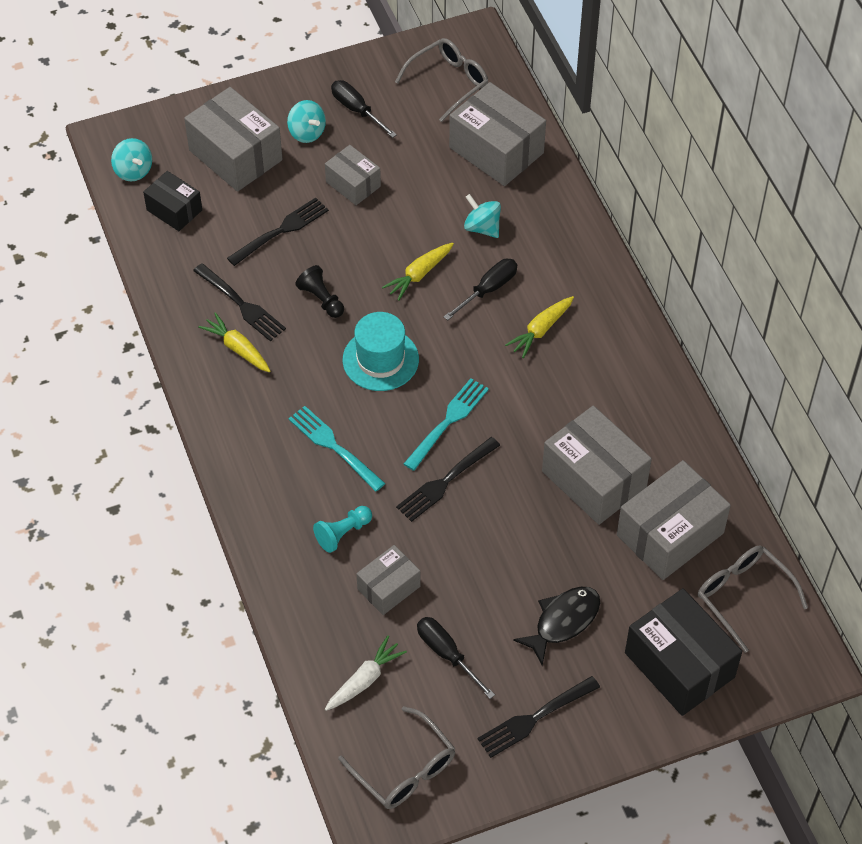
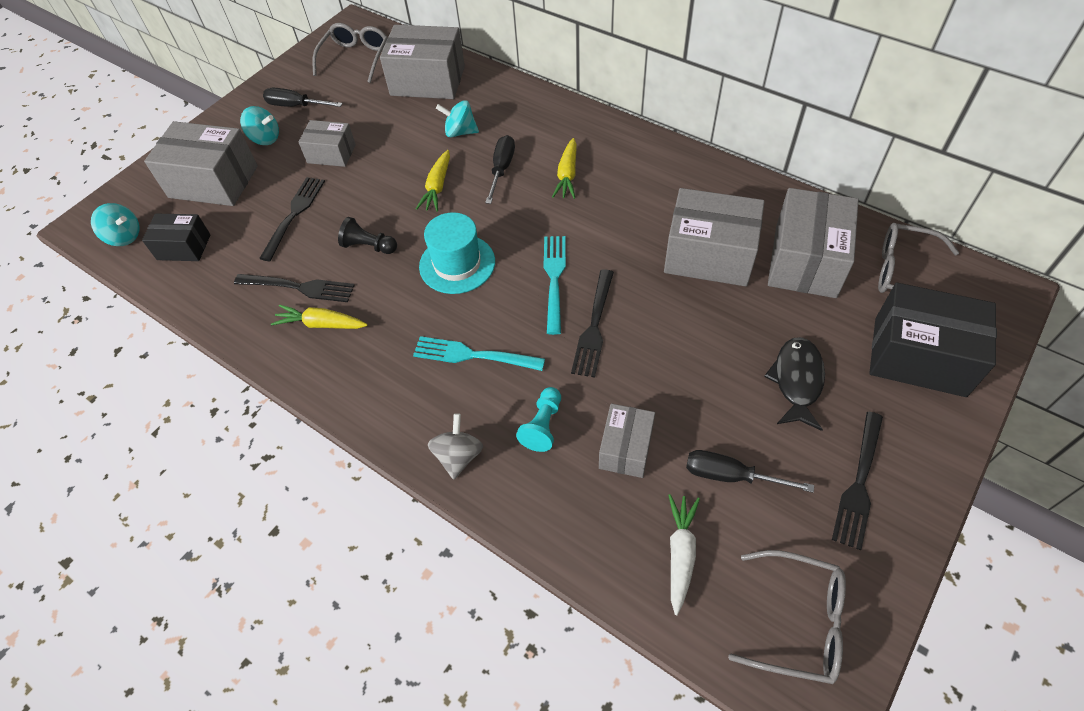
camera: 30 degrees left, 0 degrees up
(265, 517) = (458, 456): none -> grey spinning top

